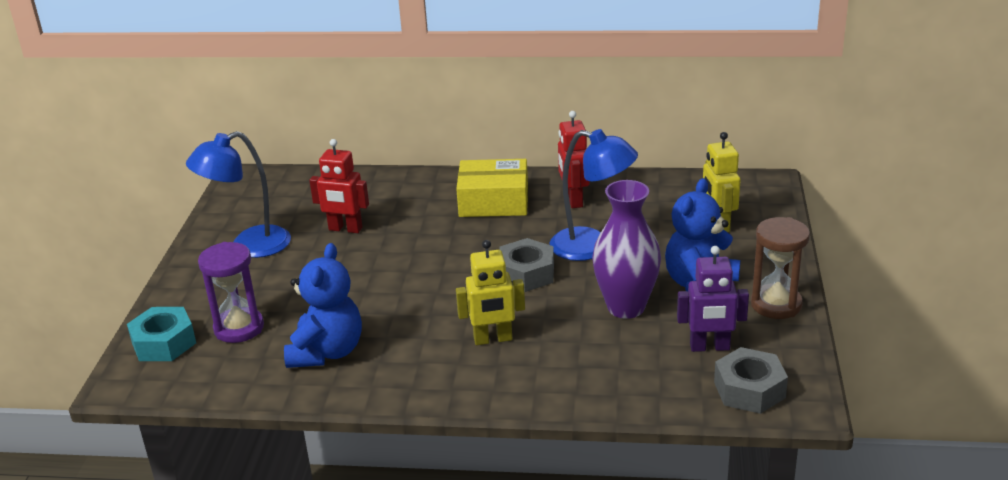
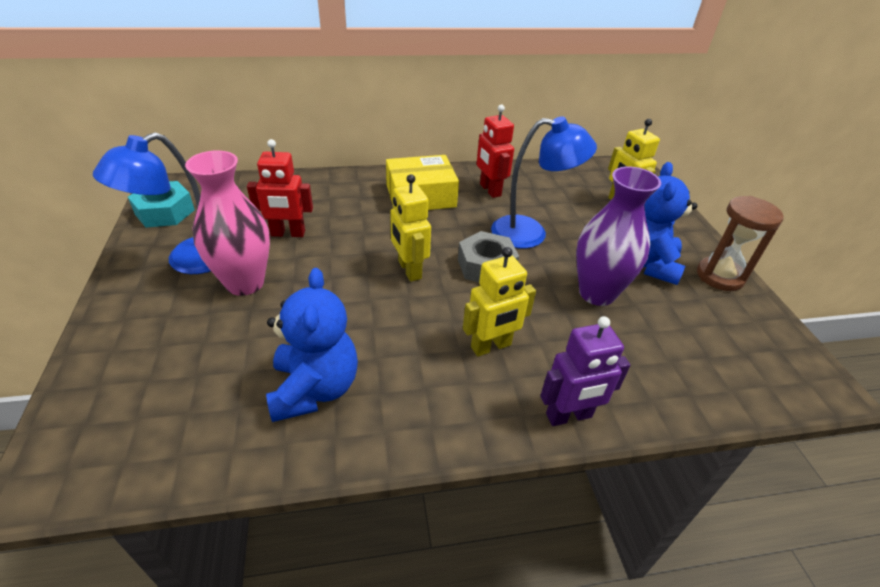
camera: 20 degrees left, 10 degrees up
(164, 343) = (100, 404): turquoise nut -> turquoise nut (165, 212)
(239, 328) = (197, 368): purple hourglass -> none
(294, 268) = (245, 283): none -> pink vase
(448, 270) = (409, 270): none -> yellow robot
(709, 347) = (698, 329): purple robot -> purple robot (569, 416)
(749, 390) = (766, 374): grey nut -> none

